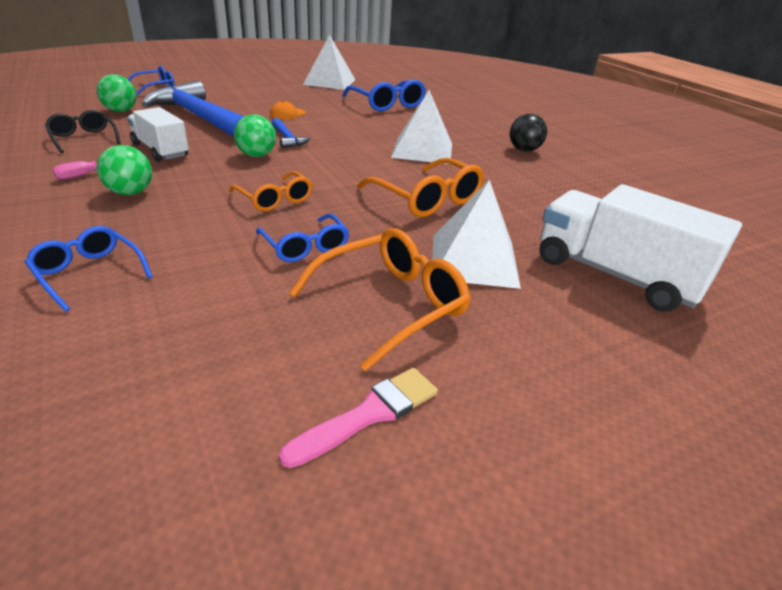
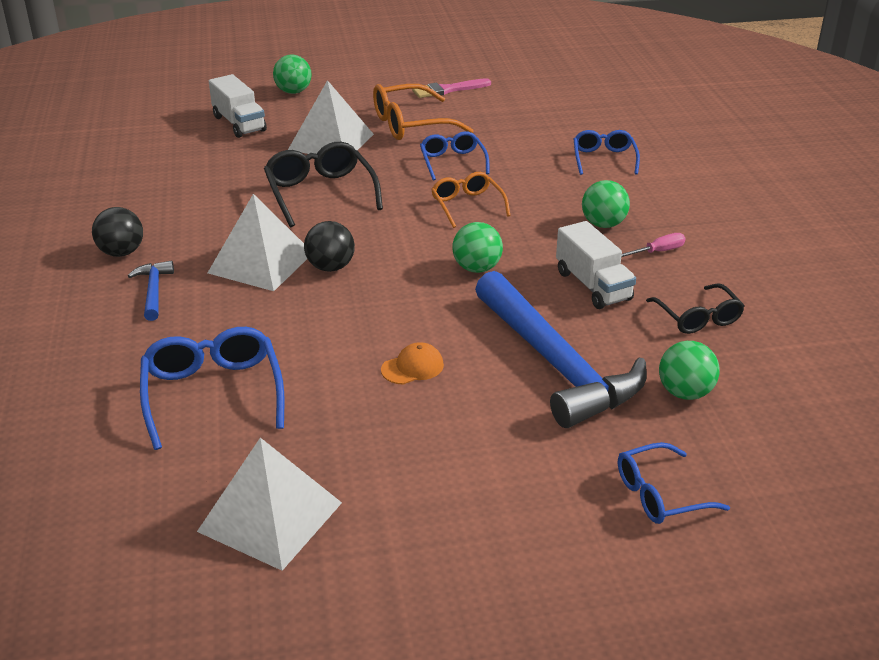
camera: 160 degrees left, 0 degrees up
(89, 273) = (604, 159): blue glasses -> blue glasses turned 150 degrees counterclockwise
(288, 139) = (430, 299): blue hammer -> blue hammer (153, 291)
(370, 150) = (330, 267): none -> black ball
(427, 199) = (320, 193): orange glasses -> black glasses
(615, 275) = (239, 124): white truck -> white truck, size x0.64
(632, 355) = (293, 92): none -> green ball

